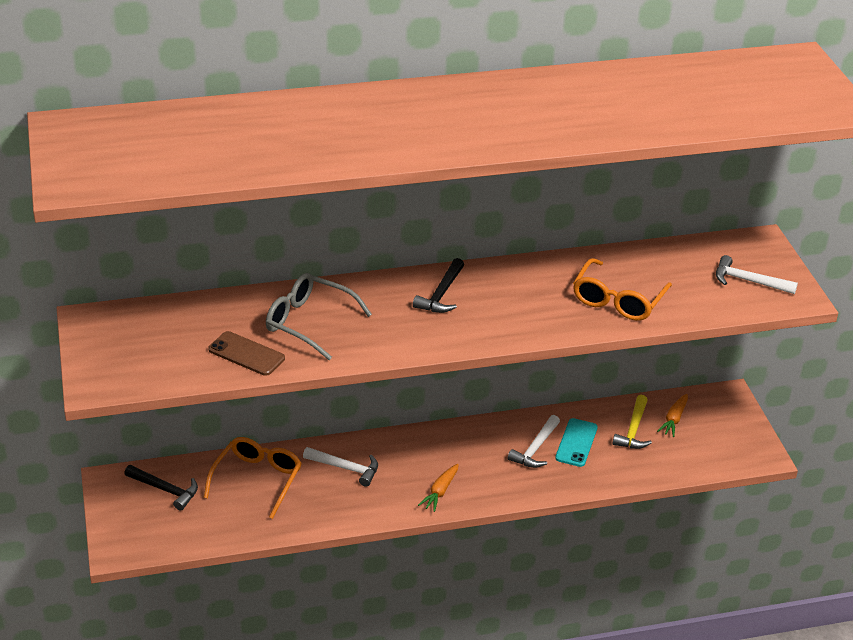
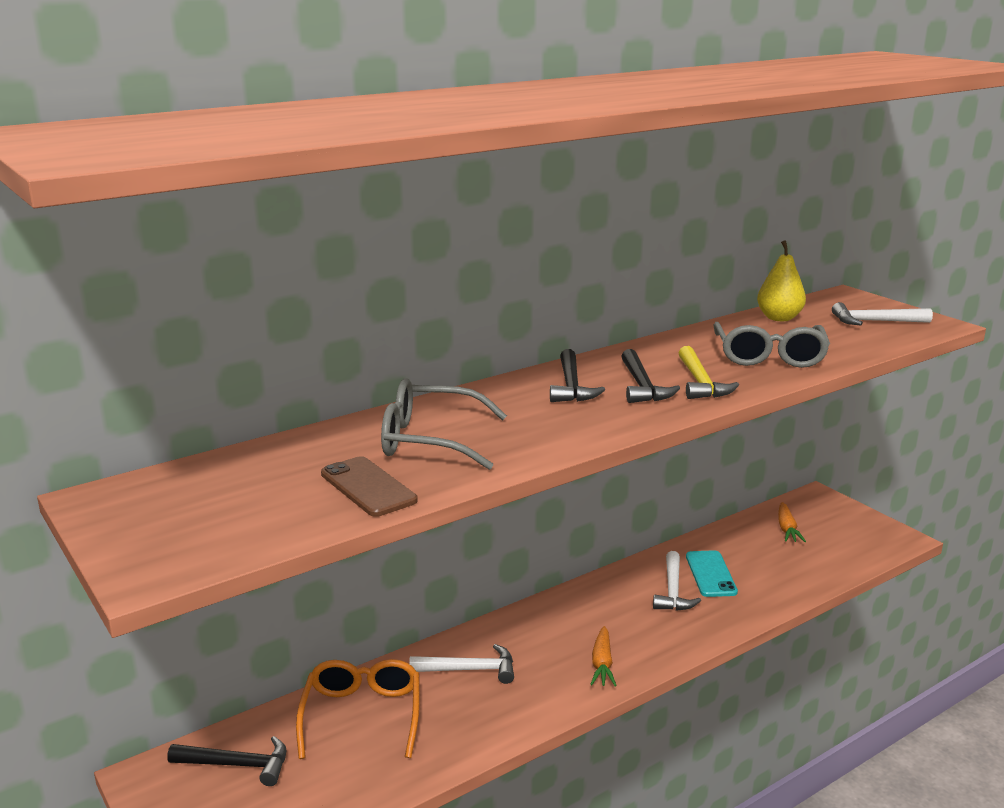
camera: 20 degrees left, 15 degrees down
(246, 354) = (368, 487): brown phone -> brown phone turned 45 degrees clockwise
(492, 308) = (642, 386): none -> black hammer
(618, 300) = (769, 356): orange glasses -> grey glasses
(633, 430) = (757, 548): yellow hammer -> yellow hammer (700, 383)
(672, 256) = (779, 318): none -> yellow pear

